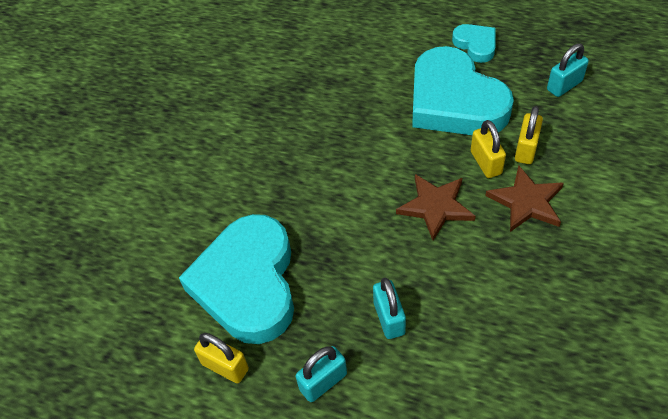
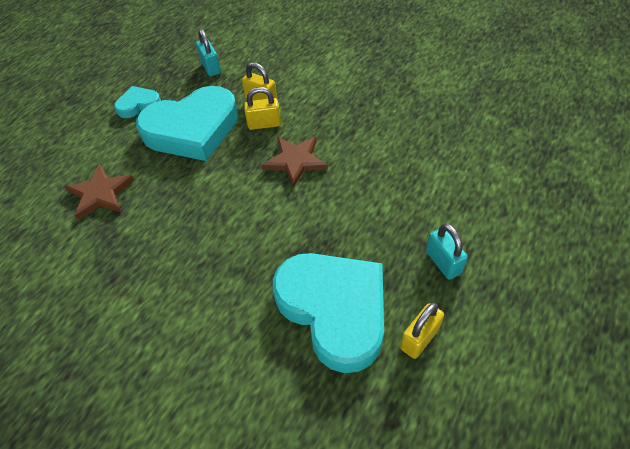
camera: 80 degrees left, 0 degrees up
(248, 283) = (334, 310): turquoise heart -> turquoise heart turned 135 degrees counterclockwise
(389, 318) = (392, 209): turquoise padlock -> none
(526, 202) = (309, 110): brown star -> brown star (100, 193)

